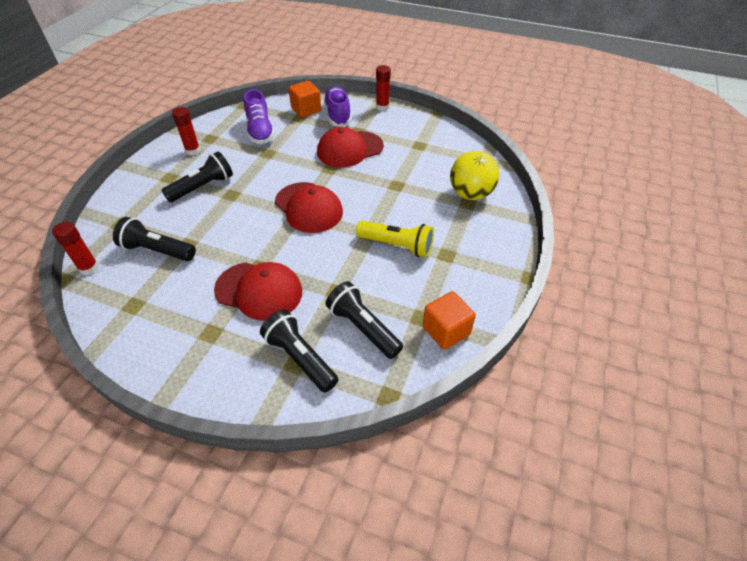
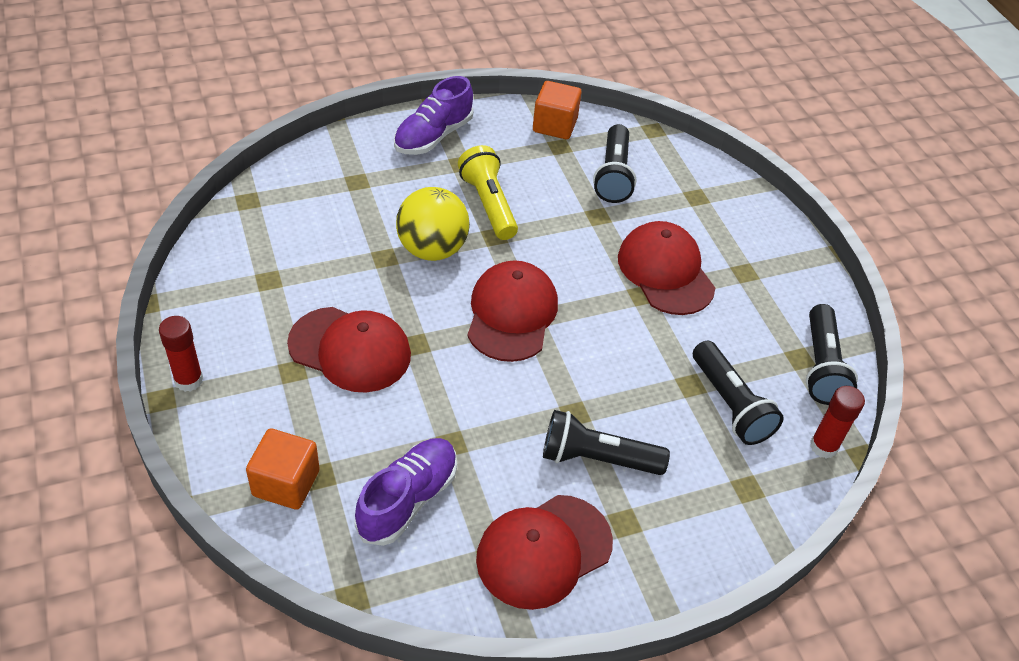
camera: 135 degrees left, 0 degrees up
(193, 151) = (543, 551): red glue stick -> red cap
(300, 358) = (688, 197): black flashlight -> black flashlight (821, 367)
(338, 115) = (265, 425): purple shoe -> purple shoe (433, 136)
(470, 194) = (337, 185): yellow ball -> yellow ball (432, 249)

